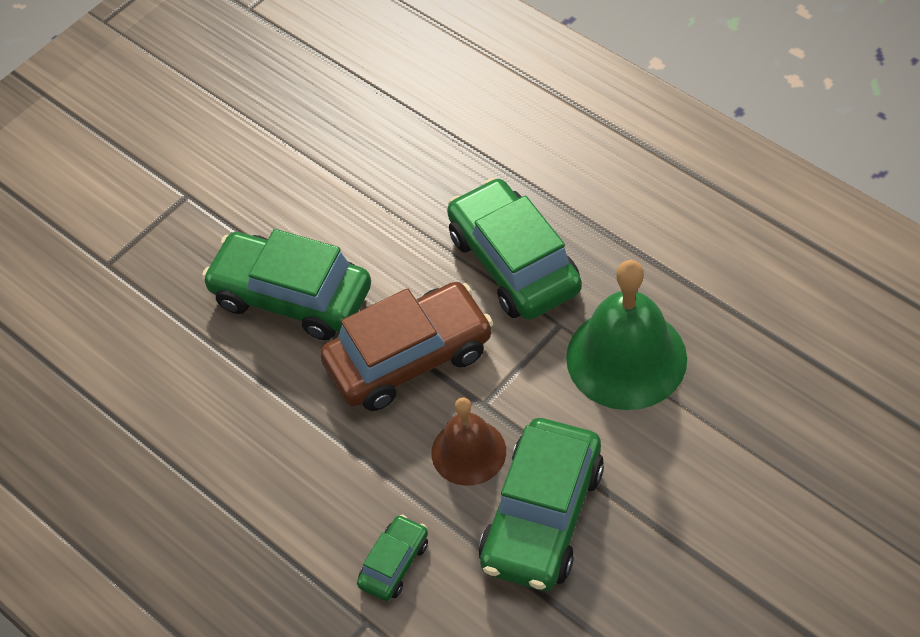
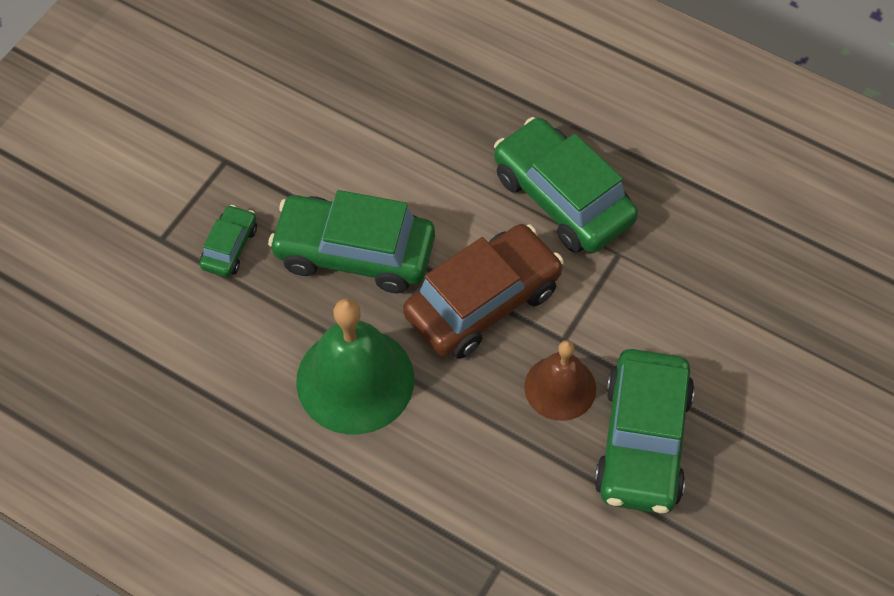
camera: 15 degrees left, 5 degrees up
(394, 563) = (513, 504): green car -> green car (229, 247)
(626, 358) = (688, 280): green bell -> green bell (355, 380)

